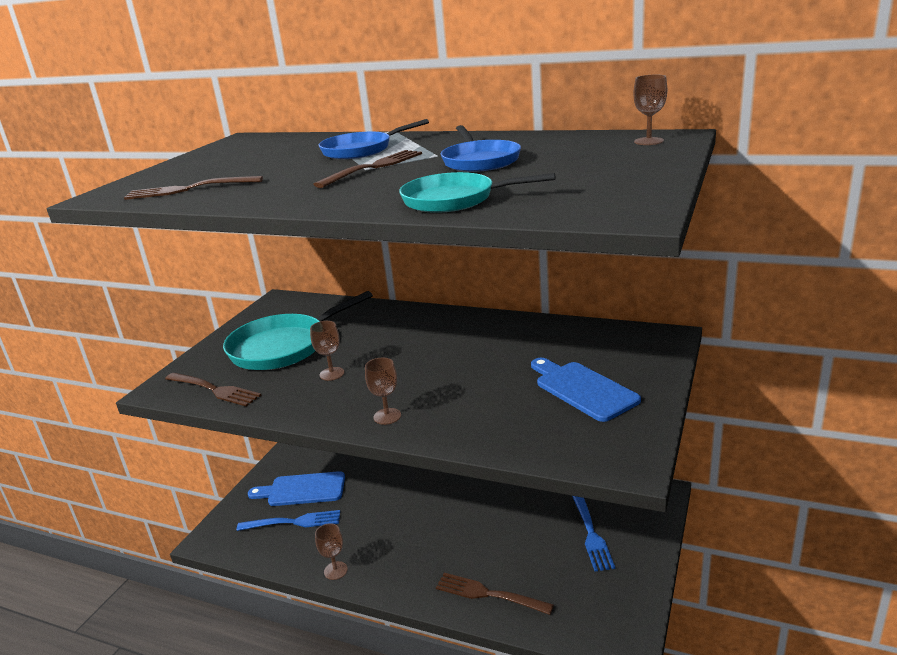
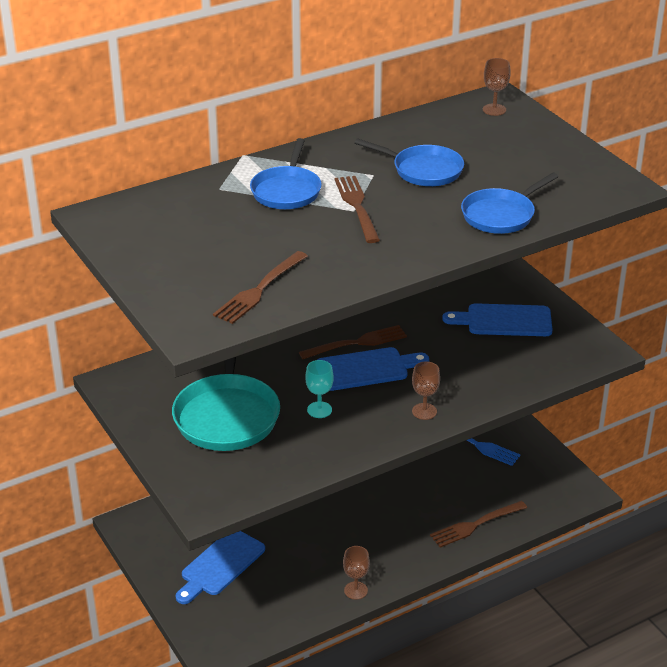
camera: 55 degrees left, 10 degrees up
(214, 390) = (254, 477): brown fork -> brown fork (357, 343)
(293, 522) = (261, 589): blue fork -> none
(332, 374) = (319, 410): brown goblet -> turquoise goblet
(412, 366) = (366, 369): none -> blue cutting board
(454, 200) = (501, 215): turquoise pan -> blue pan

